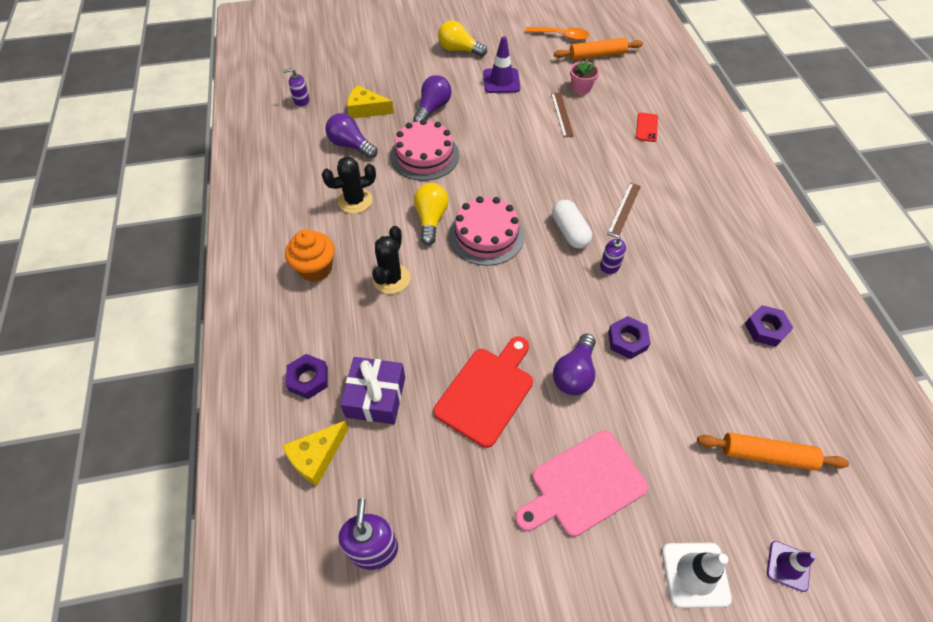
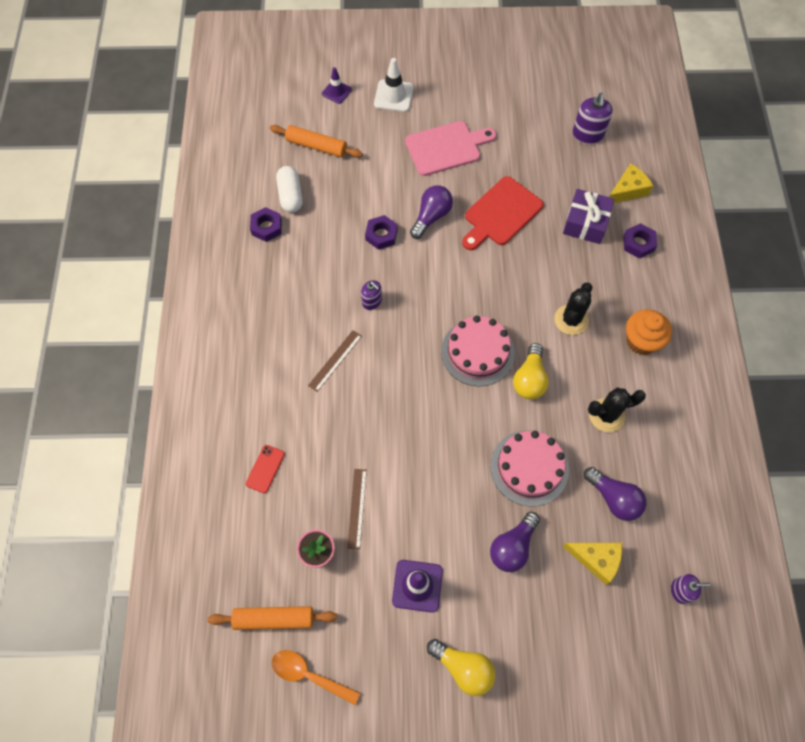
camera: 170 degrees left, 10 degrees up
(570, 232) = (397, 343): white capsule -> white capsule (290, 195)

